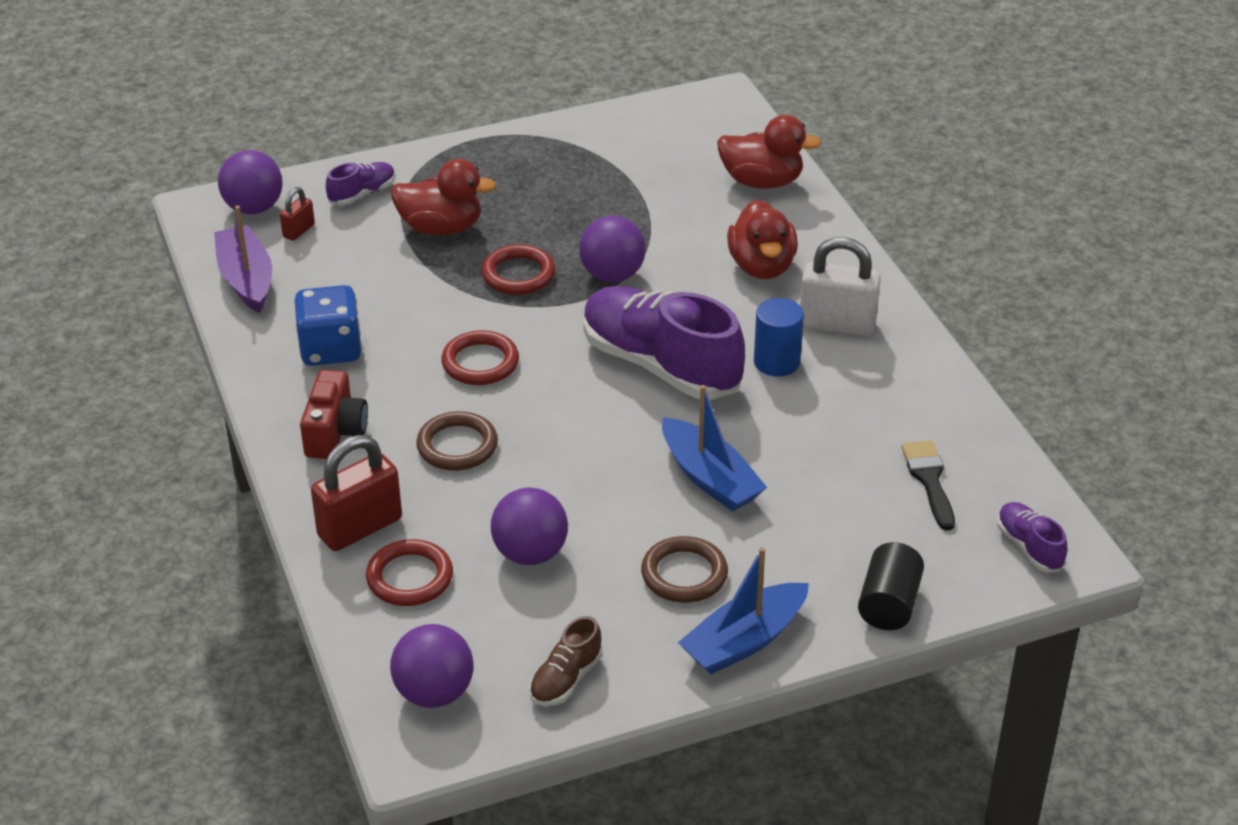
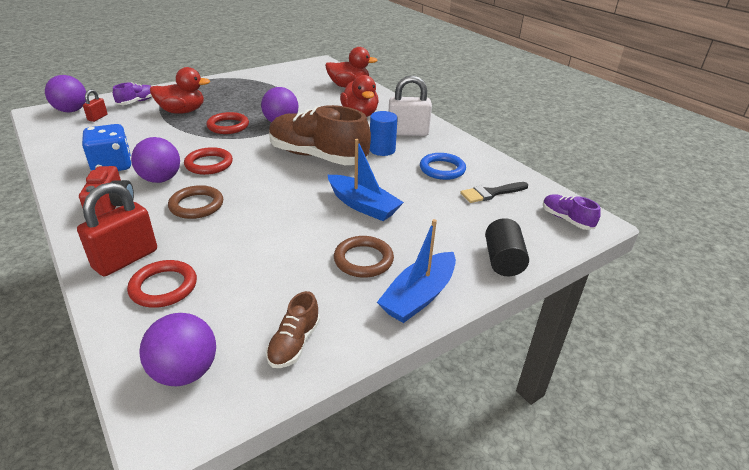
camera: 15 degrees left, 5 degrees down
(246, 279) = (61, 139): purple boat -> none
(530, 553) = (253, 260): purple ball -> purple ball (160, 179)
(660, 365) = (317, 156): purple shoe -> brown shoe
(867, 418) = (442, 169): none -> blue ring
(929, 480) = (491, 193): black brush -> black brush turned 90 degrees counterclockwise

